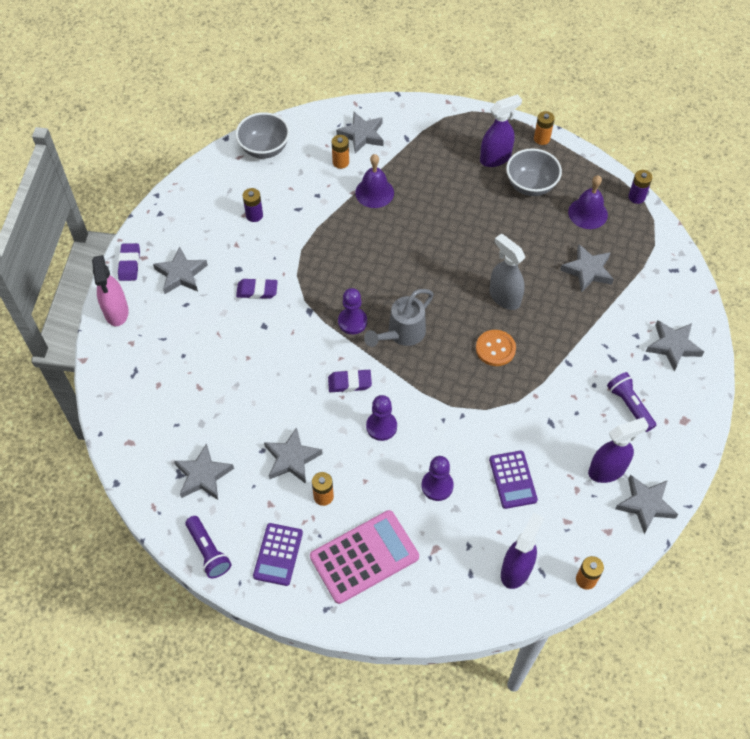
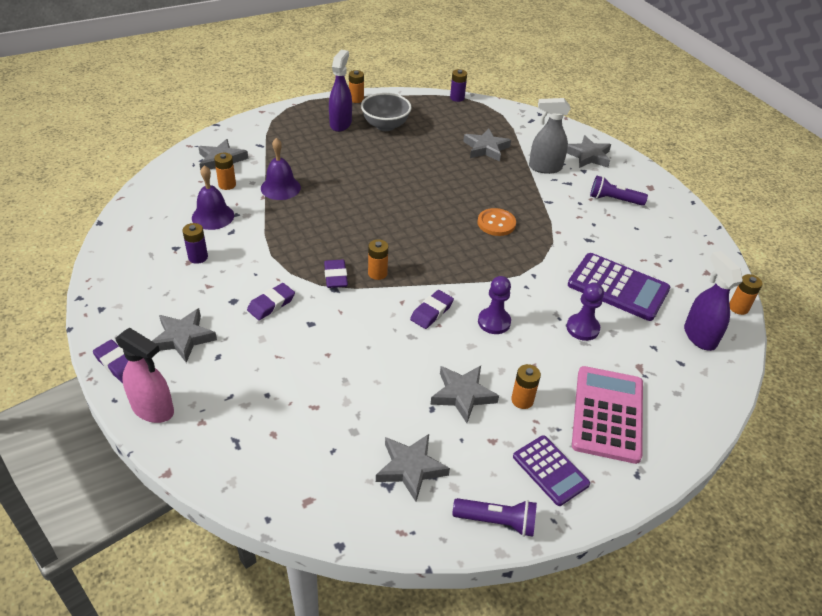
camera: 50 degrees left, 15 degrees down
(264, 149) = (147, 211): grey bowl -> none
(321, 302) = (335, 277): none -> purple eraser
(352, 322) = (377, 273): purple pawn -> orange battery
(401, 334) = (424, 257): grey watering can -> none
(504, 297) = (458, 192): grey spray bottle -> grey spray bottle (544, 168)
(513, 479) = (618, 287): purple calculator -> purple calculator, size x1.61
(588, 213) = (441, 120): purple bell -> purple bell (213, 216)
(607, 470) = (655, 241): purple spray bottle -> none
(645, 504) = (701, 243): grey star -> none

